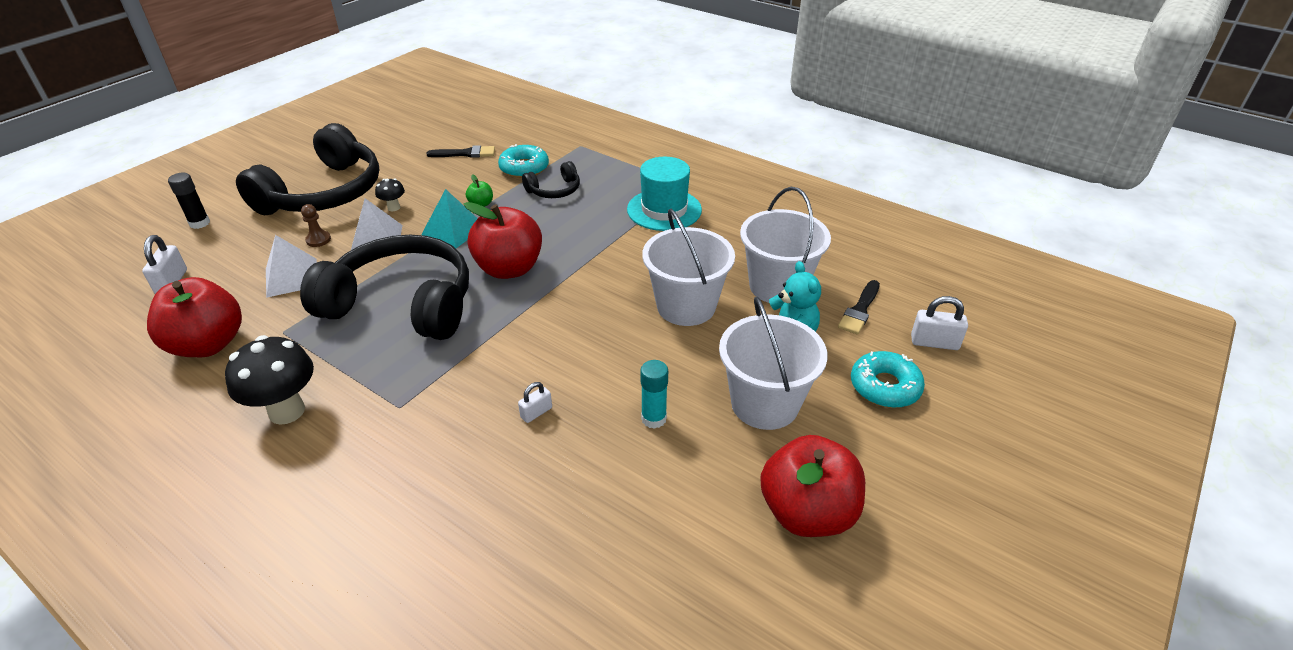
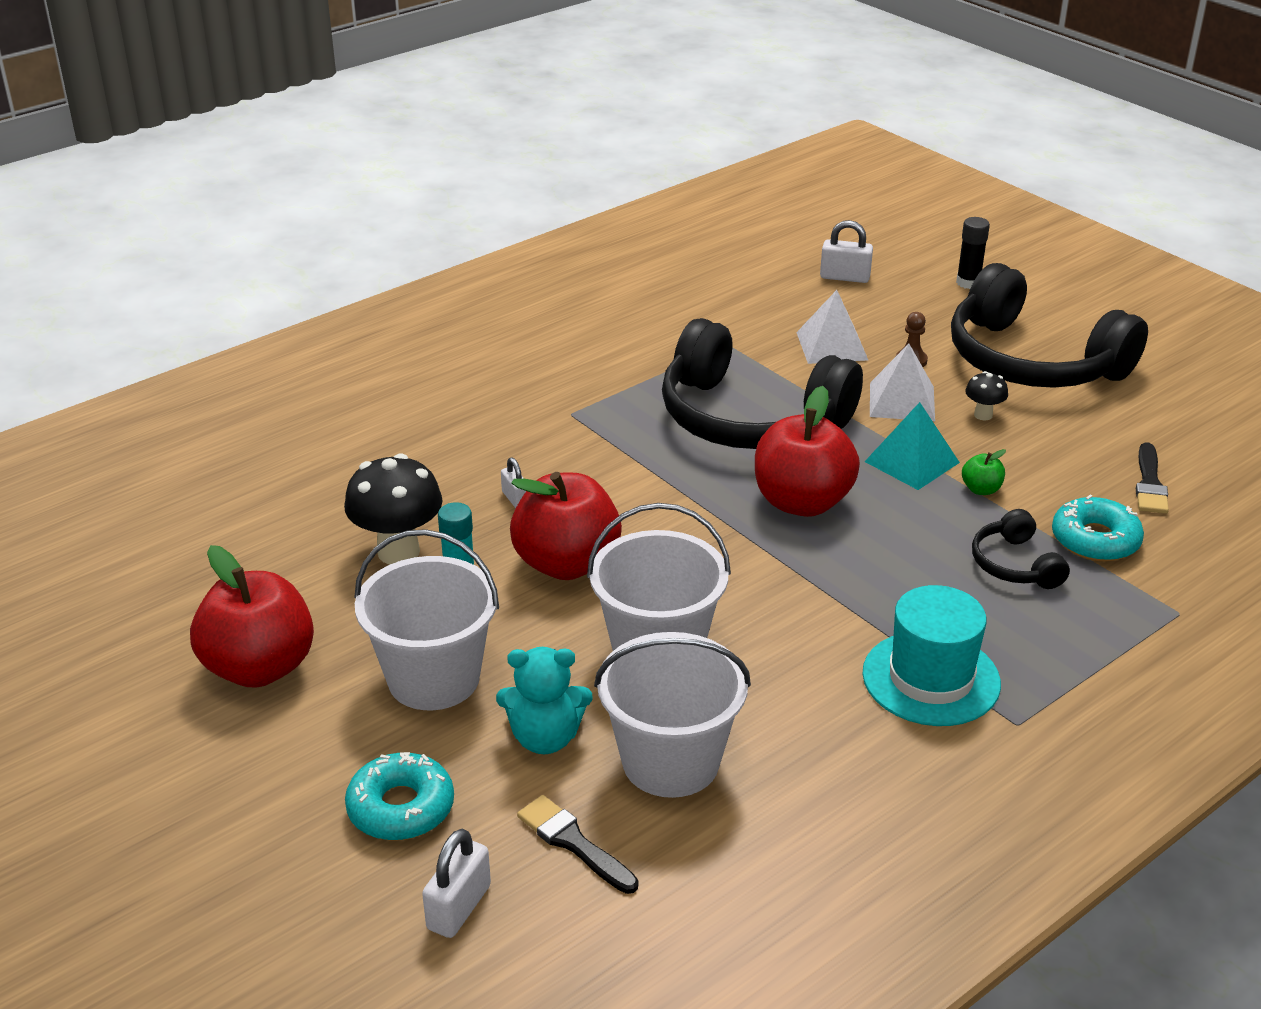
camera: 105 degrees right, 5 degrees down
(208, 344) = (723, 305): red apple -> red apple (567, 563)
(287, 411) = (598, 352): black mushroom -> black mushroom (398, 552)
(402, 304) = (750, 418): black headphones -> black headphones turned 90 degrees clockwise

